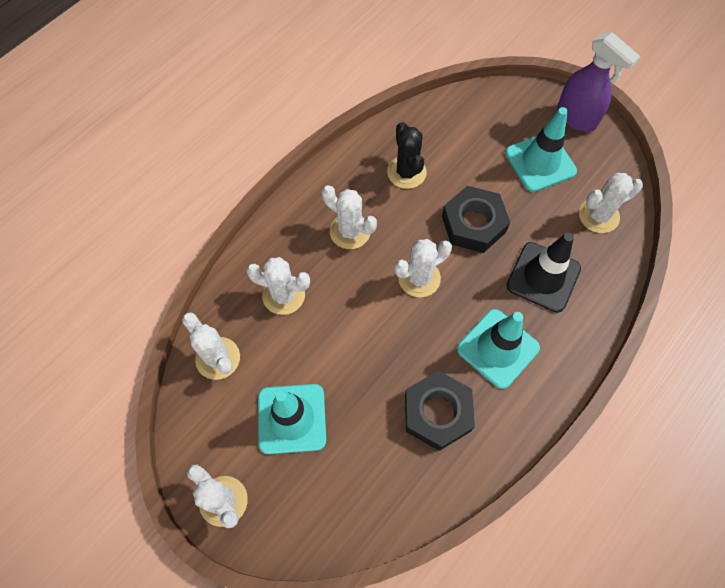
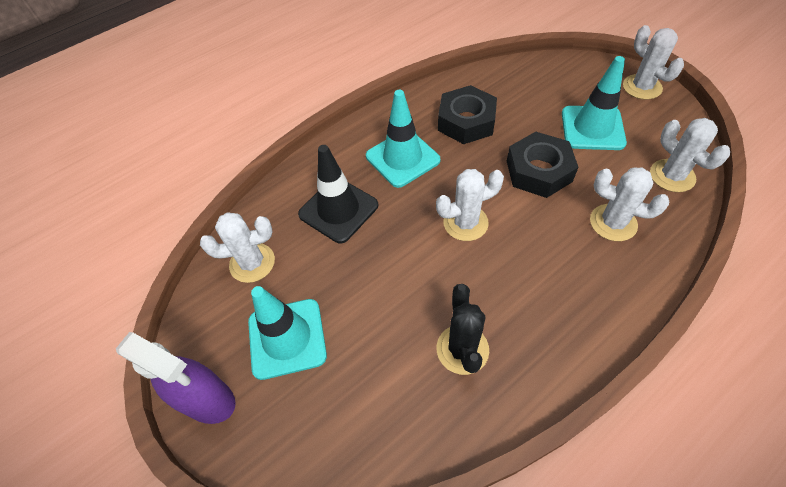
camera: 165 degrees left, 10 degrees down
(350, 231) = (540, 281): white cactus -> none
(473, 224) = (393, 271): black nut -> black nut (538, 171)
(576, 118) = (208, 400): purple spray bottle -> purple spray bottle turned 150 degrees clockwise

